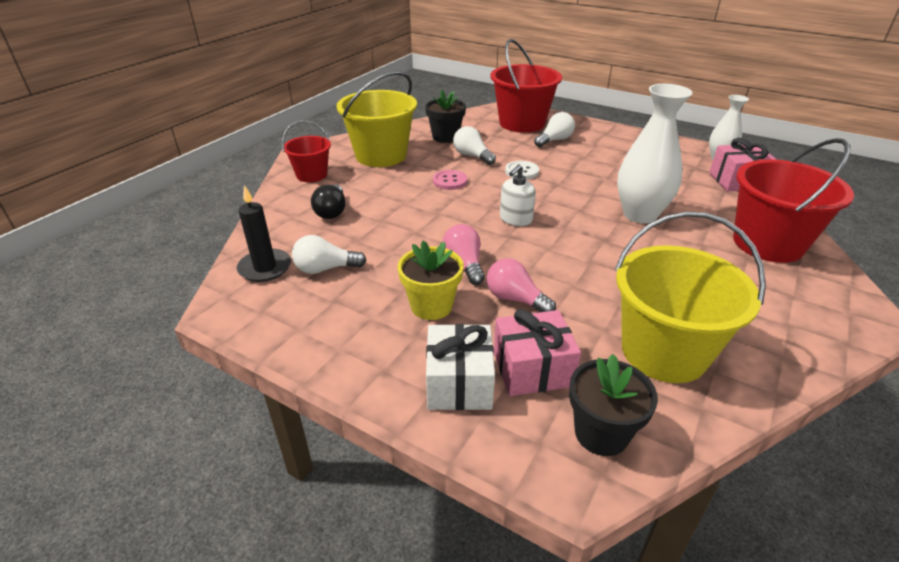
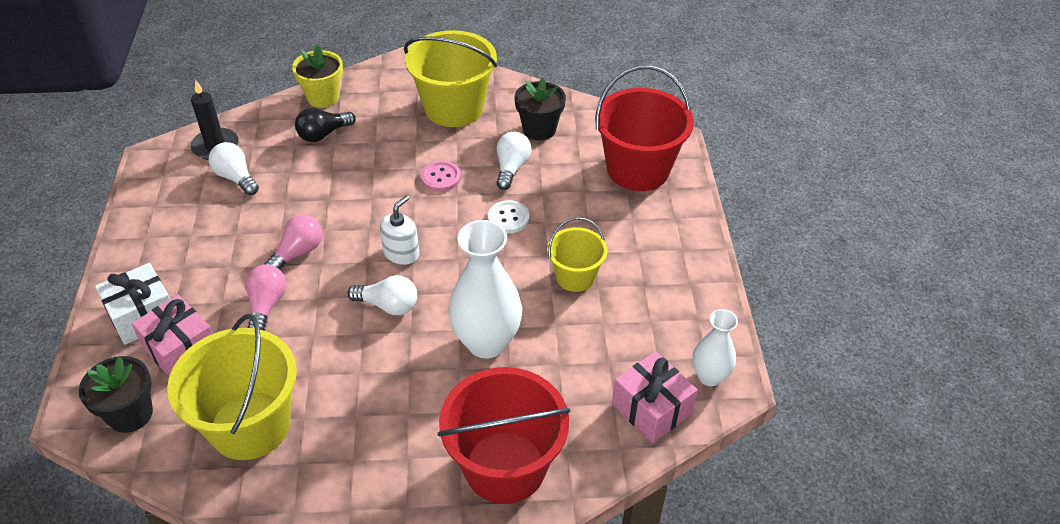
camera: 55 degrees right, 10 degrees up
(312, 175) = (377, 88): red bucket -> none
(431, 306) = (225, 260): yellow flower pot -> yellow flower pot (323, 97)
(515, 219) = (401, 253): white soap dispenser -> white soap dispenser turned 120 degrees clockwise
(554, 140) = (615, 213): white light bulb -> white light bulb (388, 305)
(601, 168) = (575, 277): none -> yellow bucket

